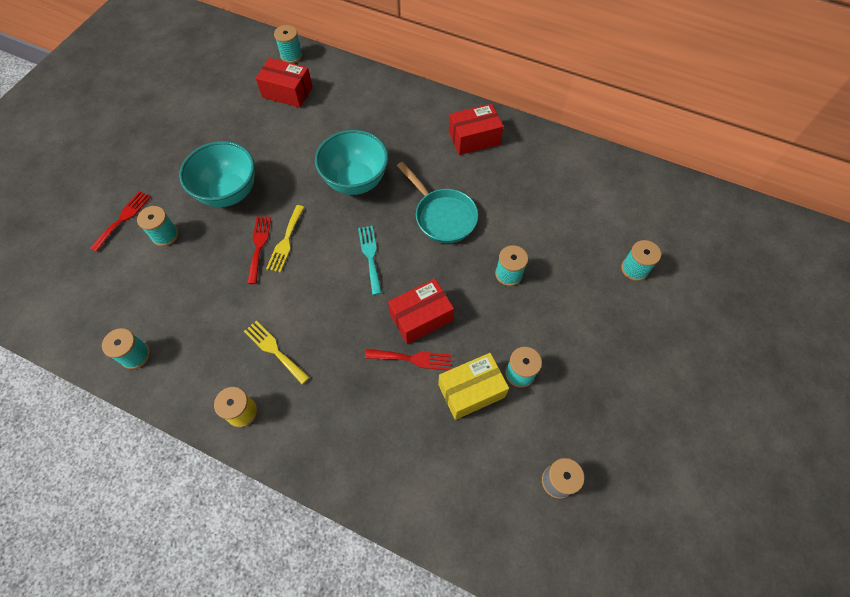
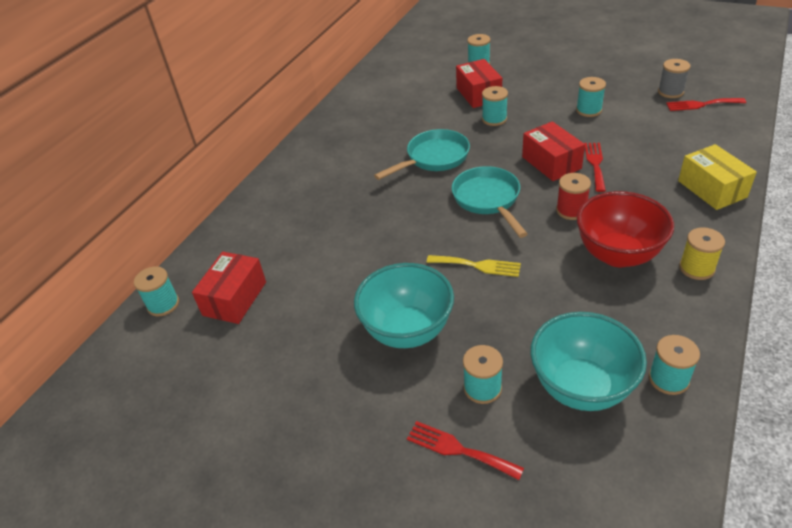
camera: 85 degrees left, 20 degrees down
(259, 246) = (487, 288): red fork -> red fork (701, 104)
(274, 350) = (617, 255): yellow fork -> red bowl
(342, 323) = (571, 210): none -> red spool
(355, 181) = (389, 220): turquoise bowl -> turquoise bowl (581, 387)
(370, 256) = (488, 200): turquoise fork -> turquoise pan
(471, 391) = (614, 132): yellow box -> yellow box (711, 189)
(474, 138) = (334, 145): red box -> red box (478, 94)

